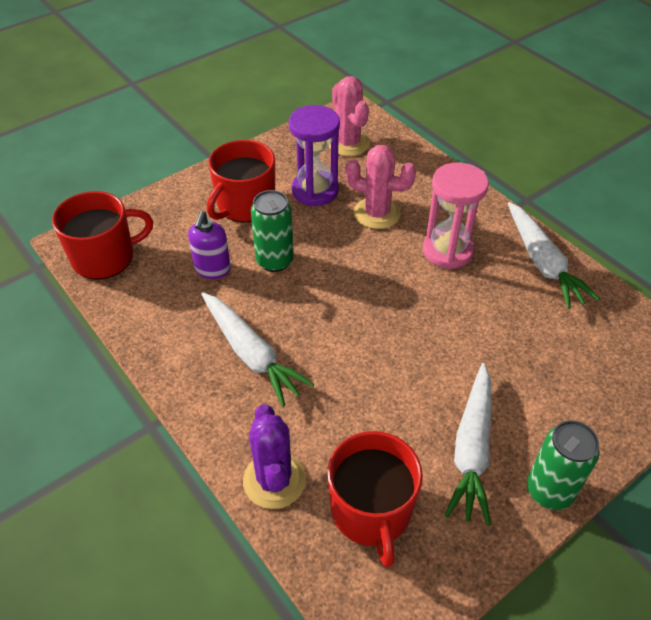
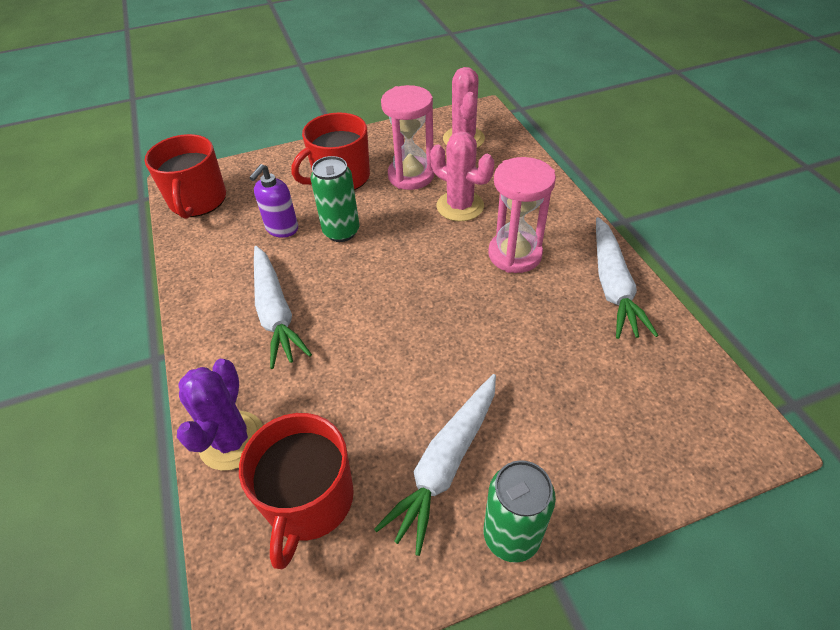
camera: 20 degrees right, 0 degrees up
(105, 257) = (197, 201): red mug -> red mug turned 90 degrees clockwise
(315, 191) = (411, 176): purple hourglass -> pink hourglass

